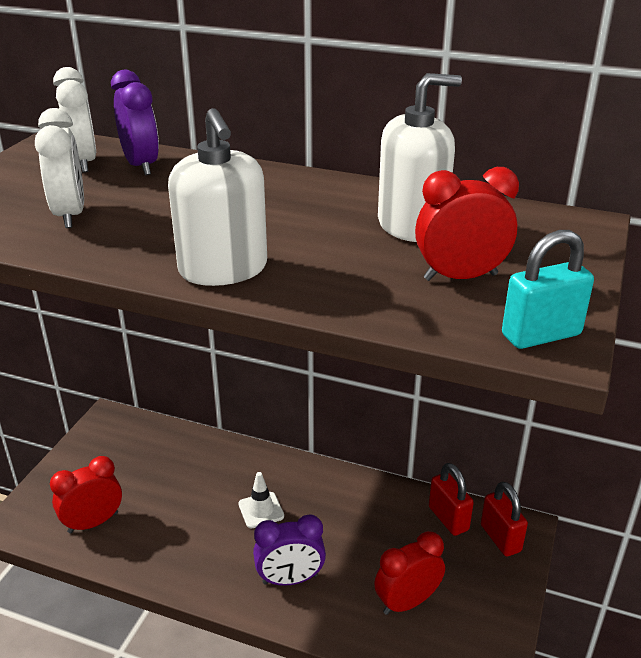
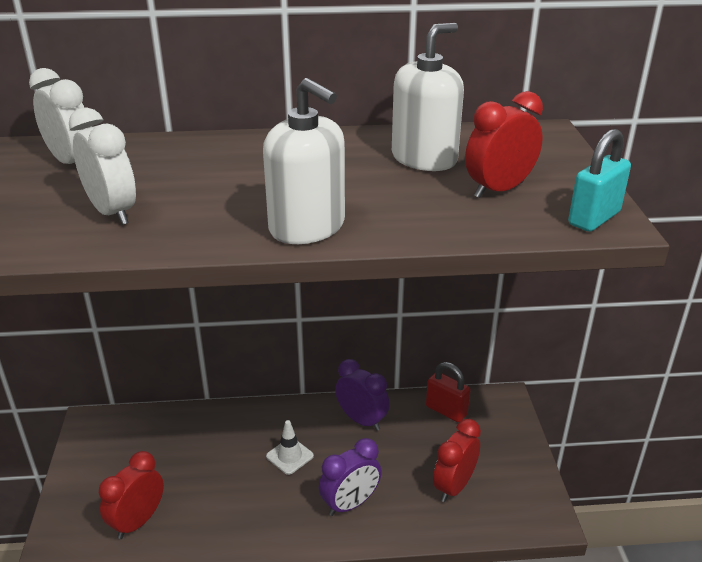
camera: 25 degrees left, 0 degrees up
(141, 165) = (135, 155): purple clock -> purple clock (361, 420)
(500, 538) = (493, 412): red padlock -> none

